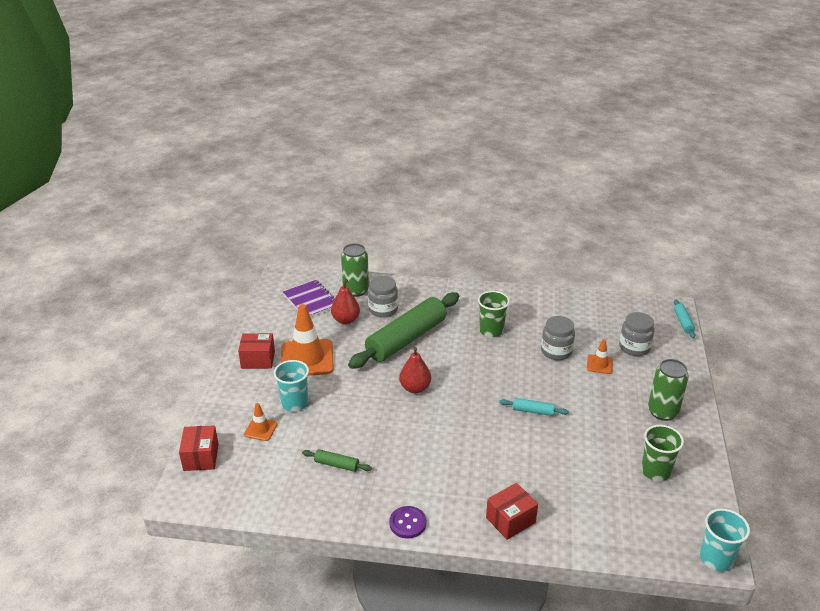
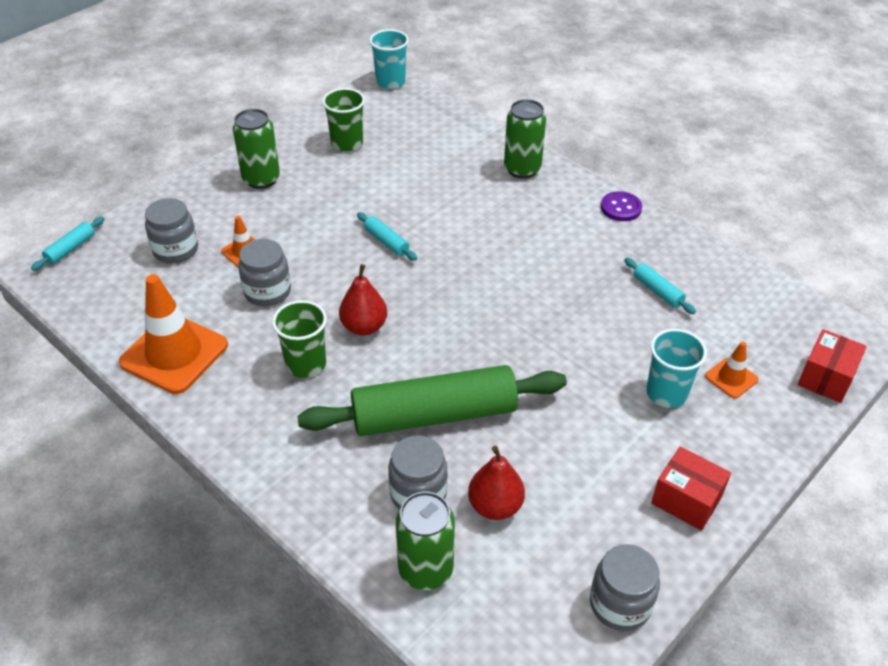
camera: 145 degrees left, 10 degrees up
(268, 313) = (620, 604): none -> grey jar
(307, 358) = (606, 460): orange traffic cone -> orange traffic cone (174, 354)
(311, 300) = (523, 592): purple notebook -> none
(336, 464) = (657, 291): green rolling pin -> turquoise rolling pin
(415, 388) = (491, 334): red pear -> red pear (364, 327)
(510, 520) = (522, 169): red box -> green can

